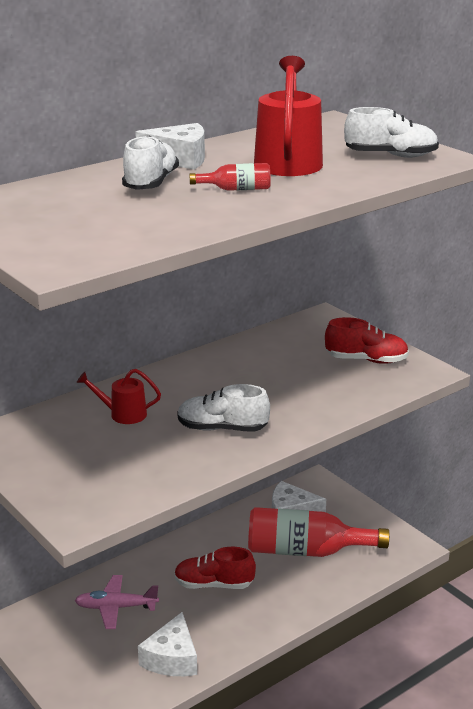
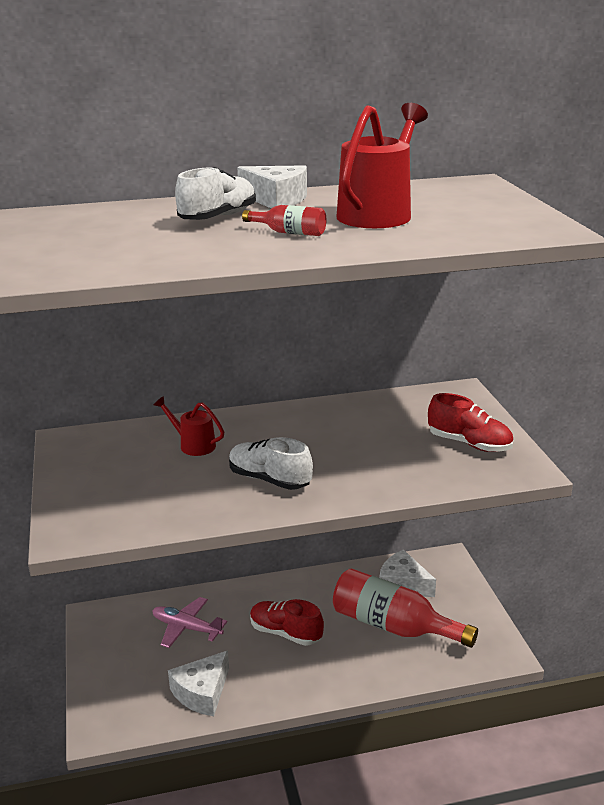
camera: 25 degrees right, 0 degrees up
(391, 156) = (494, 221): white shoe -> none

